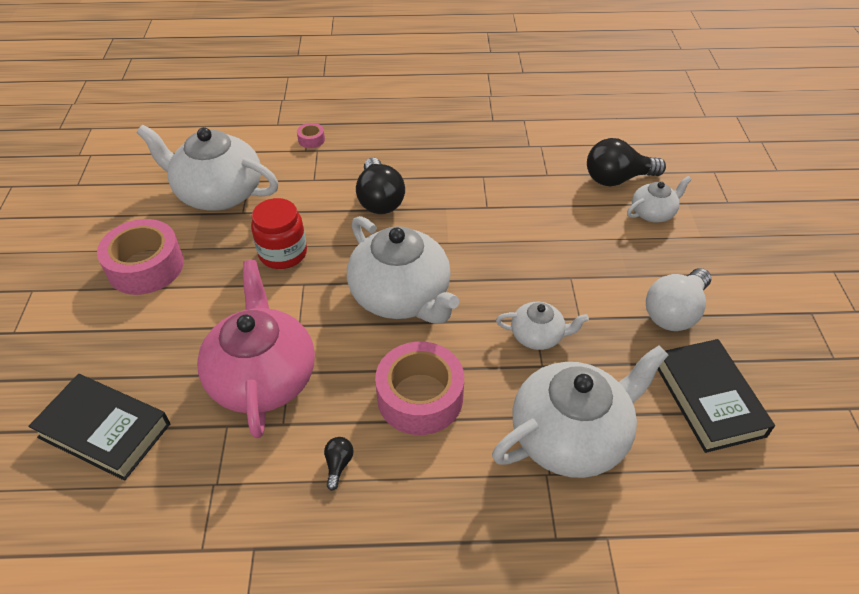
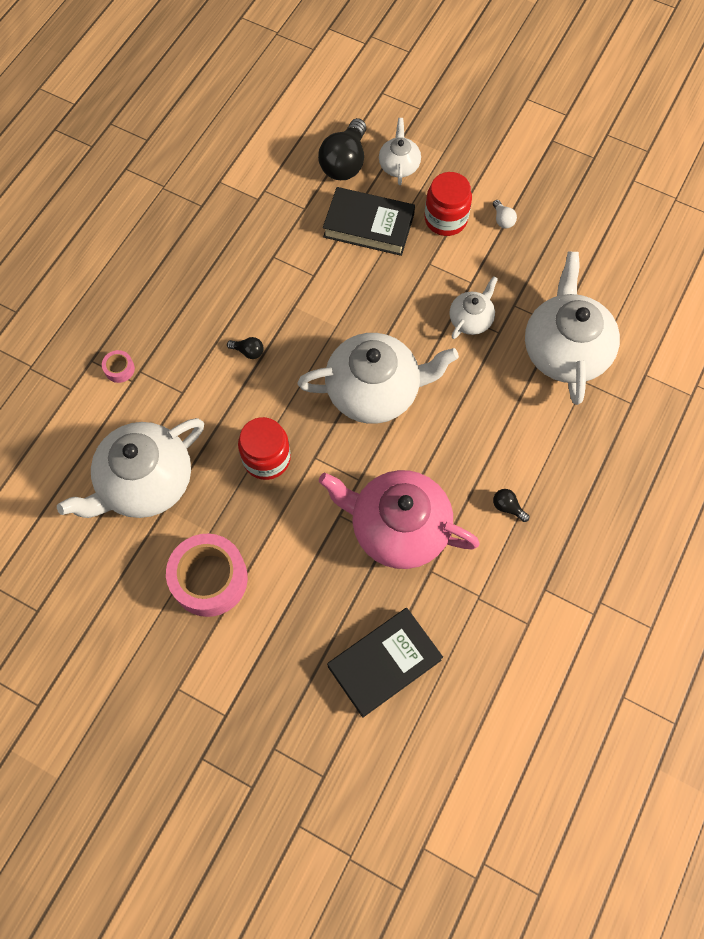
camera: 60 degrees left, 20 degrees up
(379, 200) = (248, 351): black light bulb -> black light bulb, size x0.45
(420, 397) = (480, 426): pink tape -> none
(630, 269) = (445, 219): none -> red jar
(674, 312) = (502, 220): white light bulb -> white light bulb, size x0.45
(708, 399) = (583, 251): black book -> black book (368, 226)

